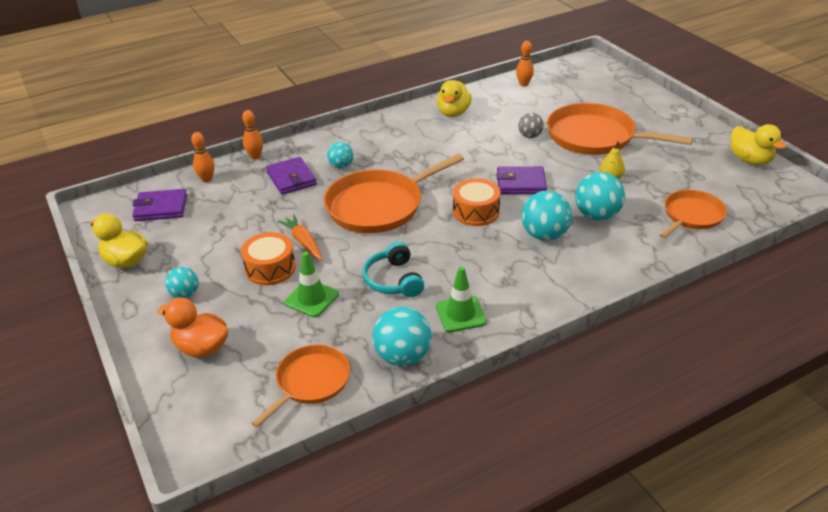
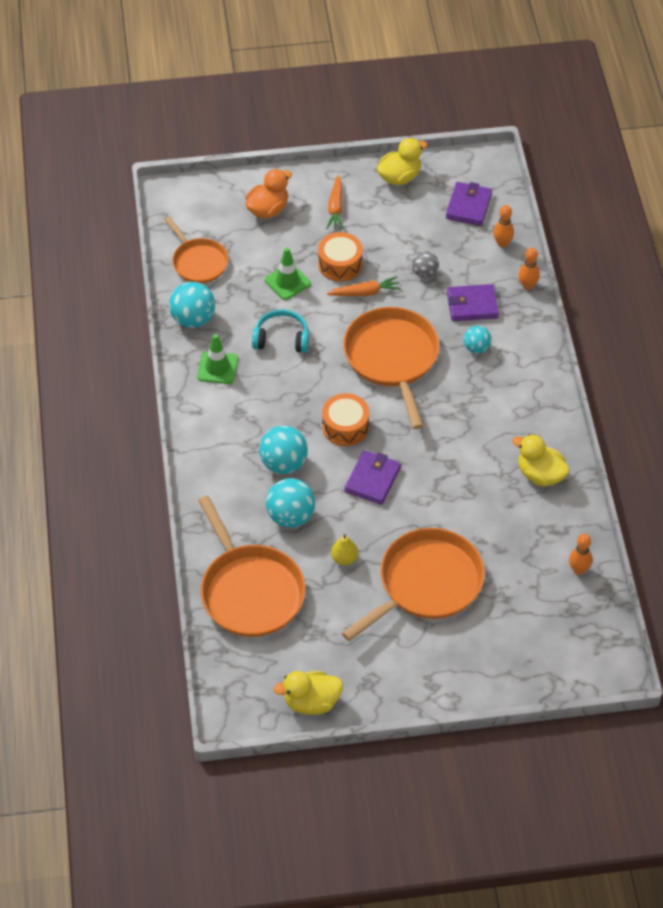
camera: 110 degrees right, 15 degrees up
(185, 294) = (335, 208): turquoise ball -> orange carrot
(530, 136) = (457, 525): grey ball -> grey ball (424, 273)
(691, 216) = (250, 591): orange pan -> orange pan, size x1.67

